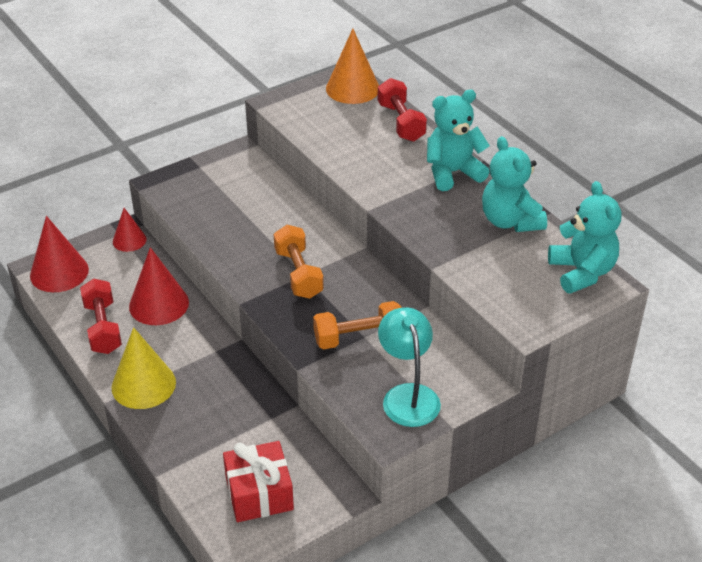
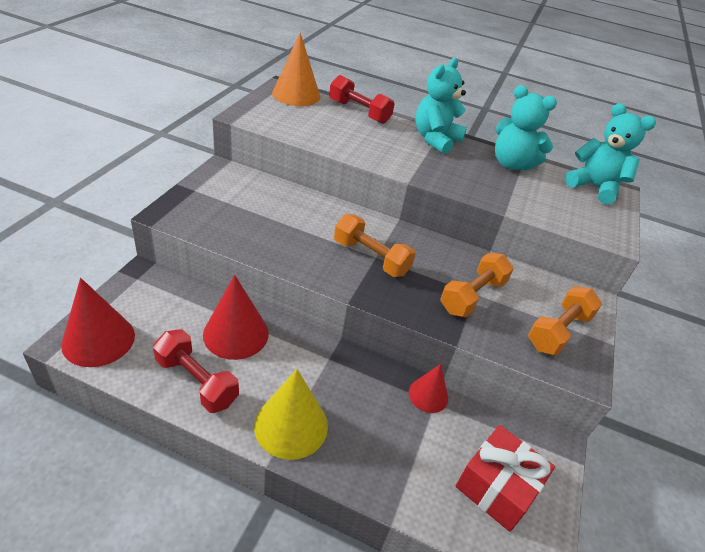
camera: 40 degrees left, 0 degrees up
(129, 240) = (153, 281): red cone -> red cone (428, 395)
(408, 395) = (558, 331): turquoise lamp -> orange dumbbell

